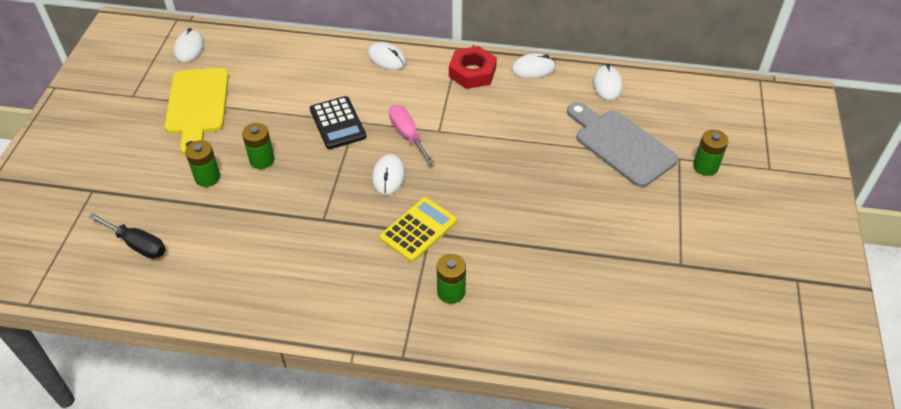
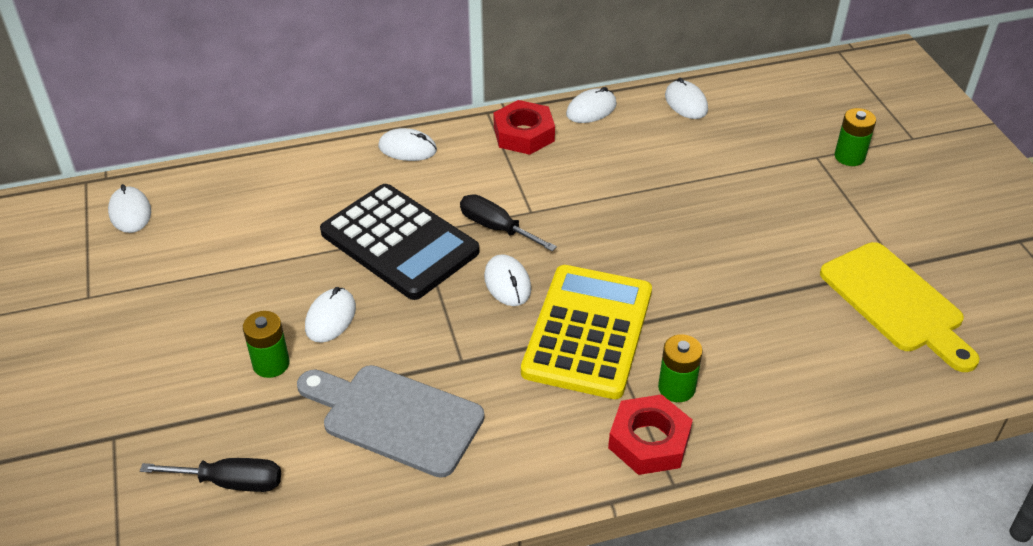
camera: 25 degrees left, 5 degrees down
(197, 106) = (193, 280): yellow cutting board -> yellow cutting board (896, 302)
(262, 160) = (330, 318): green battery -> white mouse
(338, 123) = (399, 242): black calculator -> black calculator, size x1.66
(406, 321) = (649, 441): none -> red nut
(407, 134) = (496, 228): pink screwdriver -> black screwdriver
(418, 230) = (588, 332): yellow calculator -> yellow calculator, size x1.66
(621, 145) = (747, 162): grey cutting board -> grey cutting board (395, 418)

